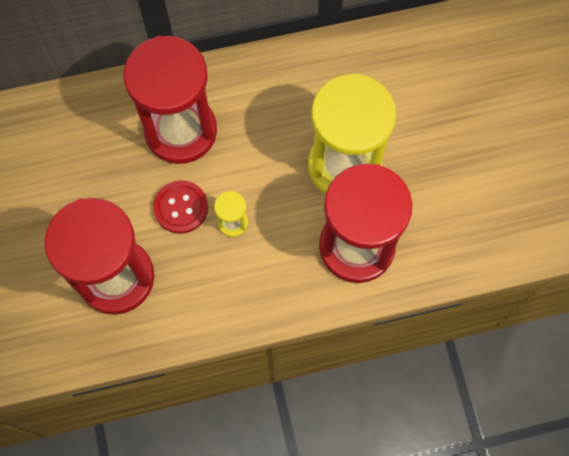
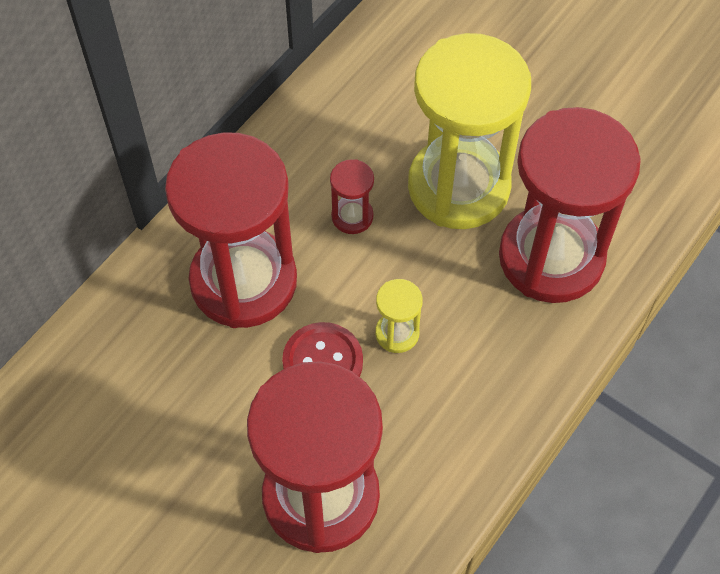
camera: 40 degrees left, 10 degrees down
(270, 138) = (352, 216): none -> red hourglass

